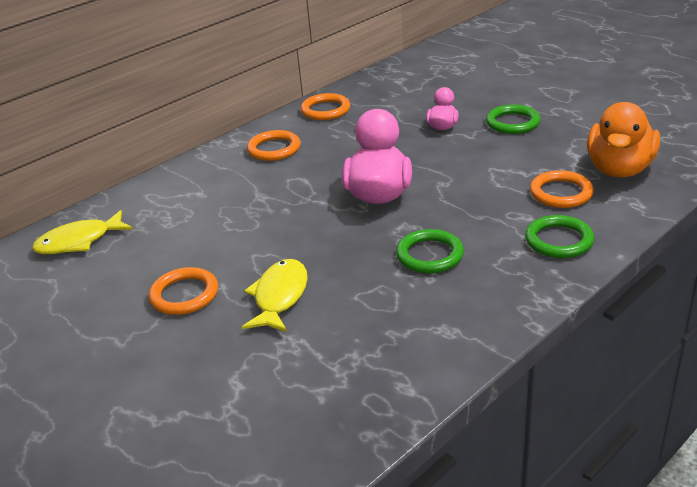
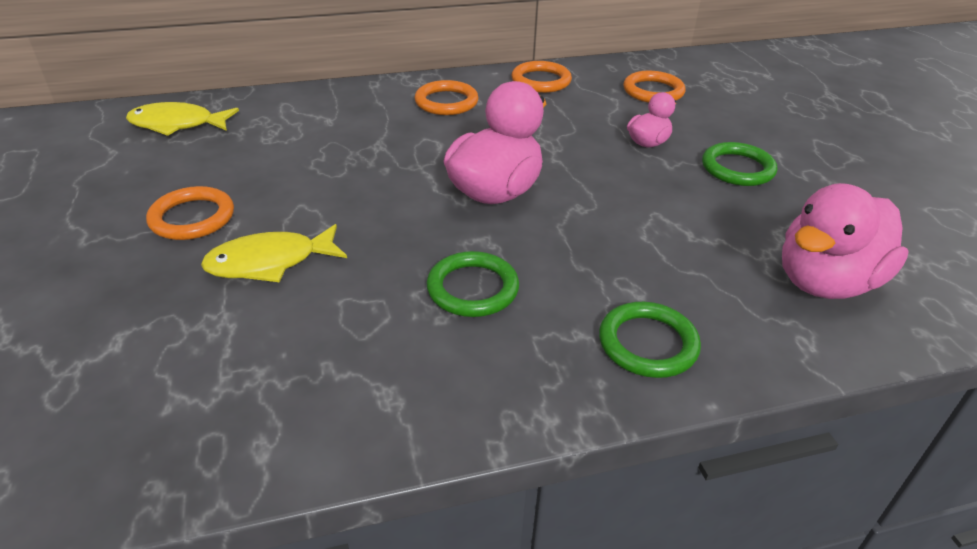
camera: 25 degrees right, 5 degrees up
(279, 296) = (270, 262): yellow fish -> yellow fish turned 150 degrees counterclockwise
(561, 193) = (713, 281): orange ring -> orange ring (653, 91)
(619, 169) = (825, 282): orange duck -> pink duck

